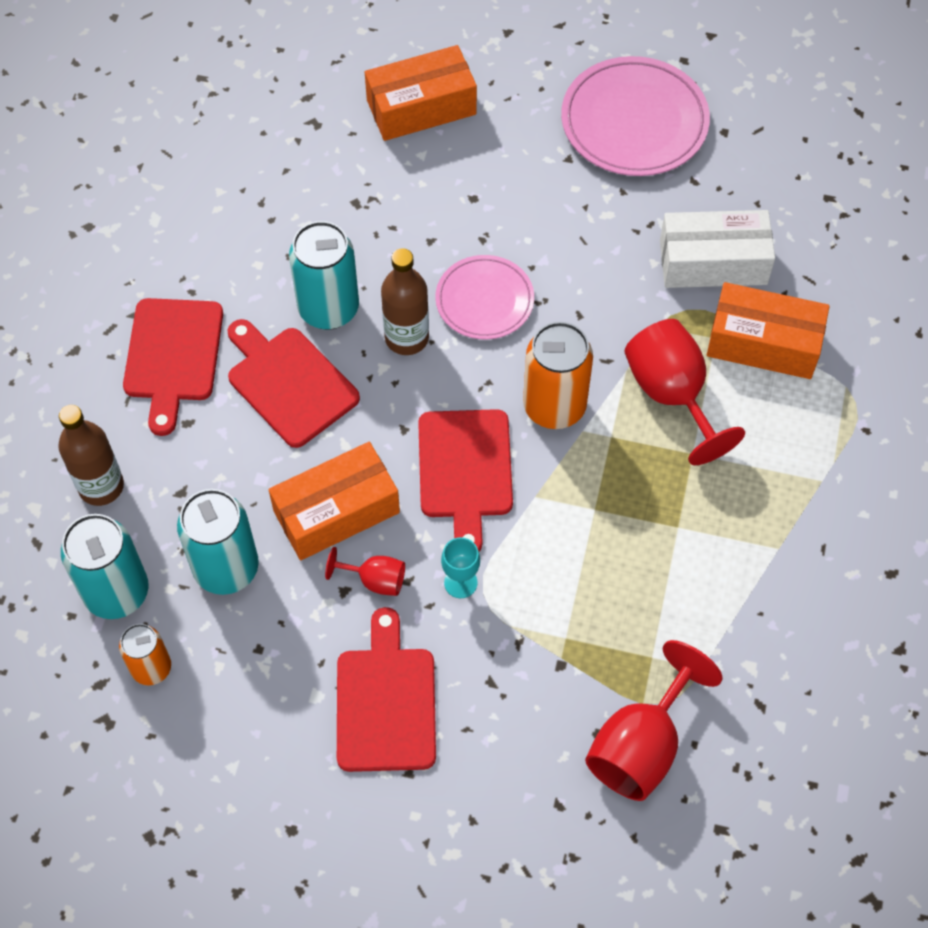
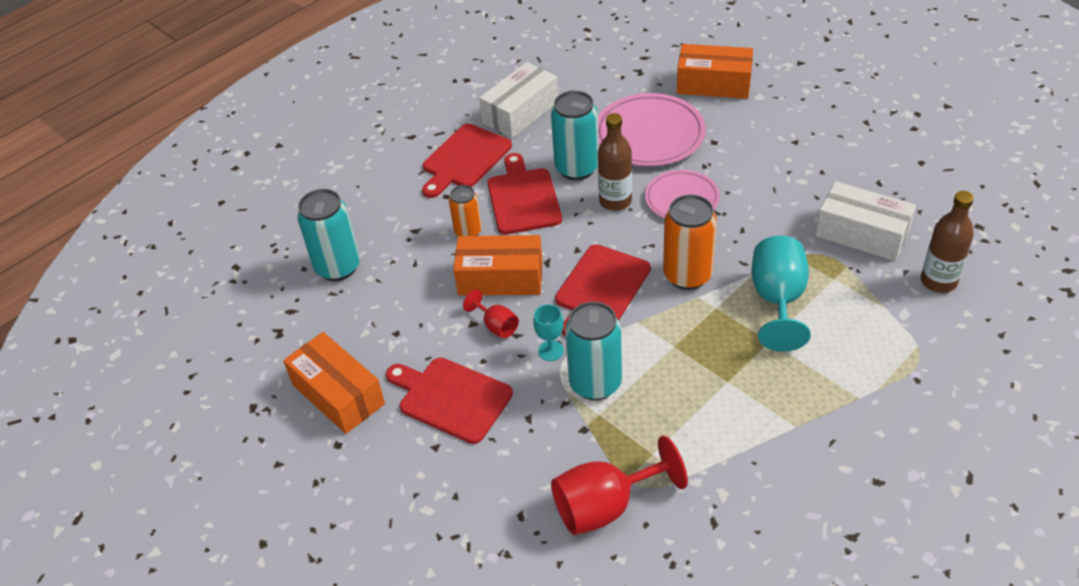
camera: 35 degrees right, 15 degrees down
(101, 486) = (372, 209): brown bottle -> brown bottle (938, 281)
(151, 668) = (326, 315): orange can -> orange can (468, 231)
(199, 251) = (520, 112): none -> white box
(226, 568) = (410, 281): turquoise can -> turquoise can (595, 383)
(385, 702) = (451, 398): red cutting board -> red cutting board turned 90 degrees counterclockwise
(634, 122) = (856, 136): pink plate -> pink plate (649, 135)
(672, 394) = (778, 300): red goblet -> turquoise goblet
(763, 343) = (869, 295): orange box -> orange box (338, 394)

